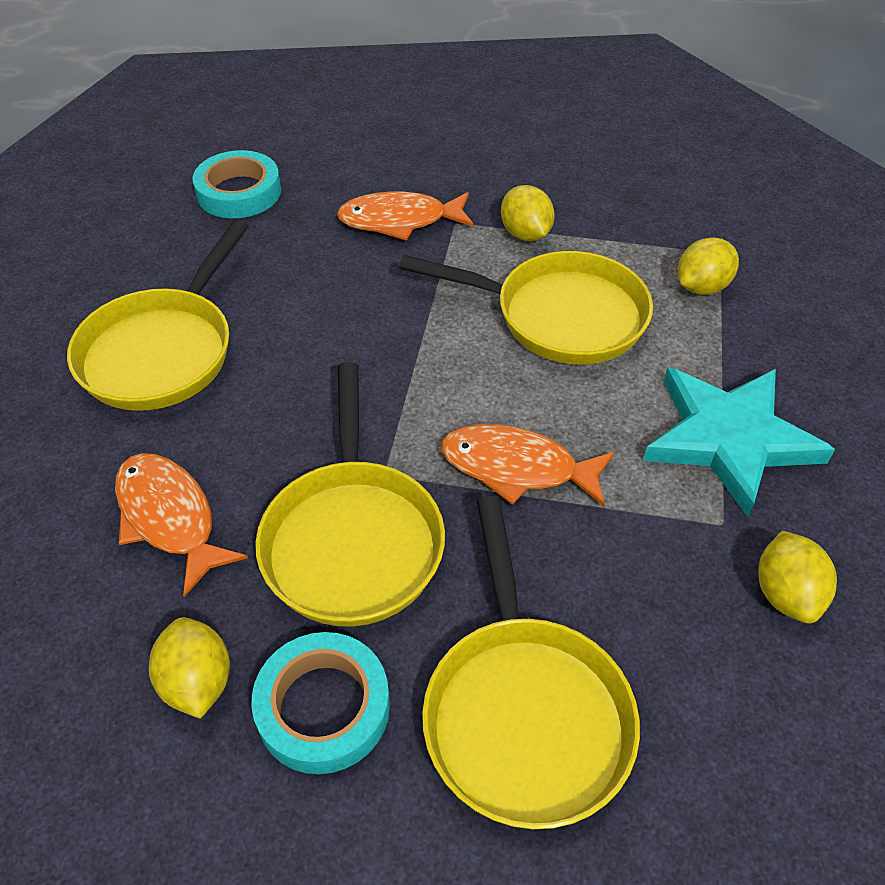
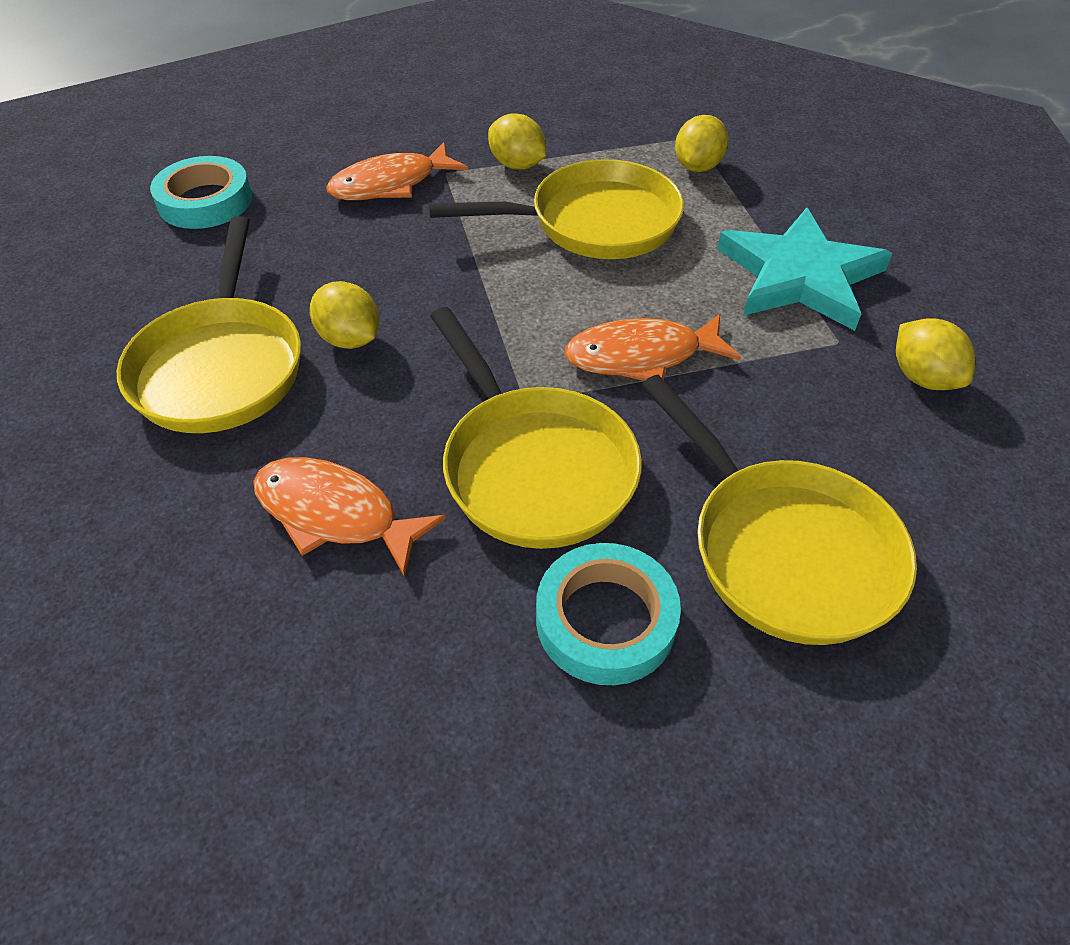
camera: 25 degrees left, 0 degrees up
(197, 682) = (467, 649): yellow lemon -> yellow lemon (350, 339)

